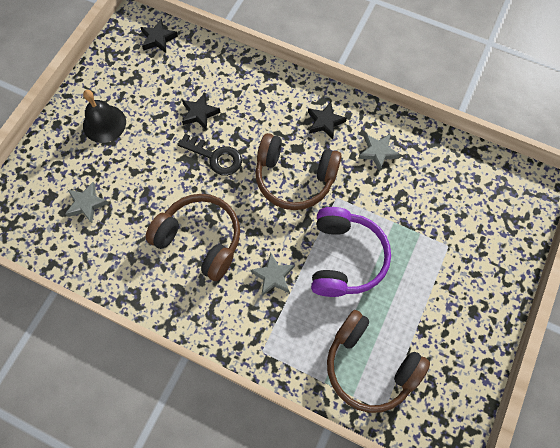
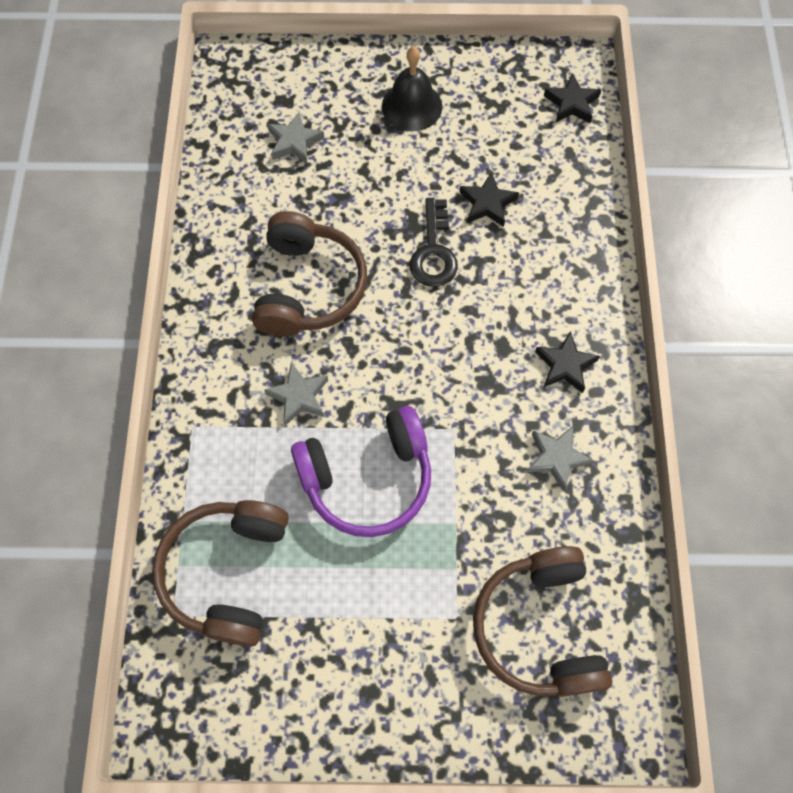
camera: 65 degrees right, 0 degrees up
(294, 178) = (454, 362): brown headphones -> brown headphones (539, 627)

